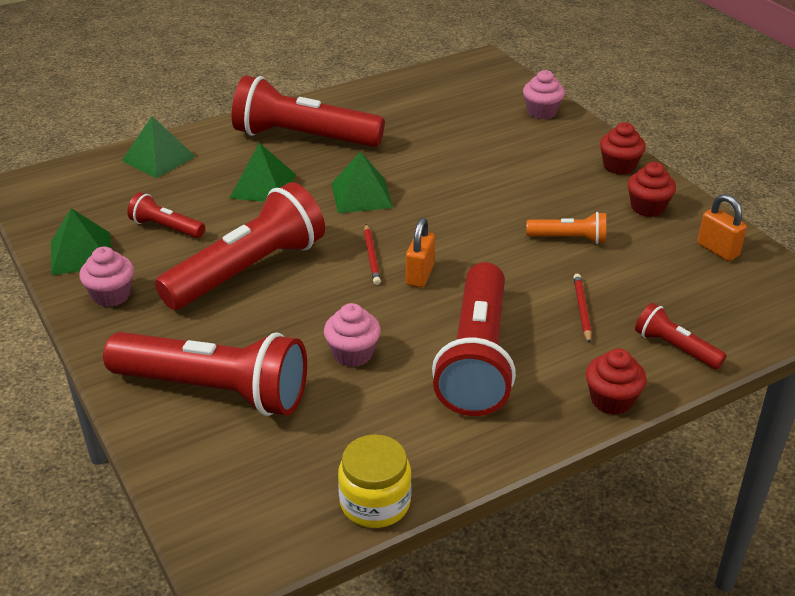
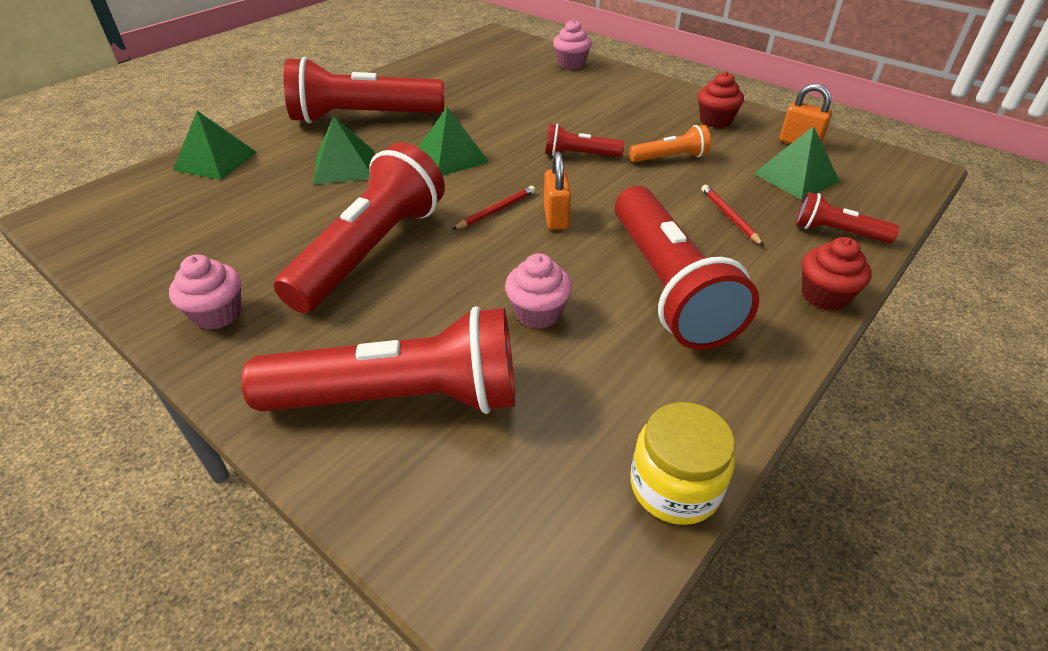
camera: 20 degrees left, 5 degrees up
(81, 253) = (160, 274): green pyramid -> green pyramid (796, 177)
(166, 228) = (254, 226): red flashlight -> red flashlight (579, 155)
(371, 256) = (496, 210): red pencil -> red pencil turned 105 degrees counterclockwise
(619, 166) = (666, 93): red cupcake -> none

